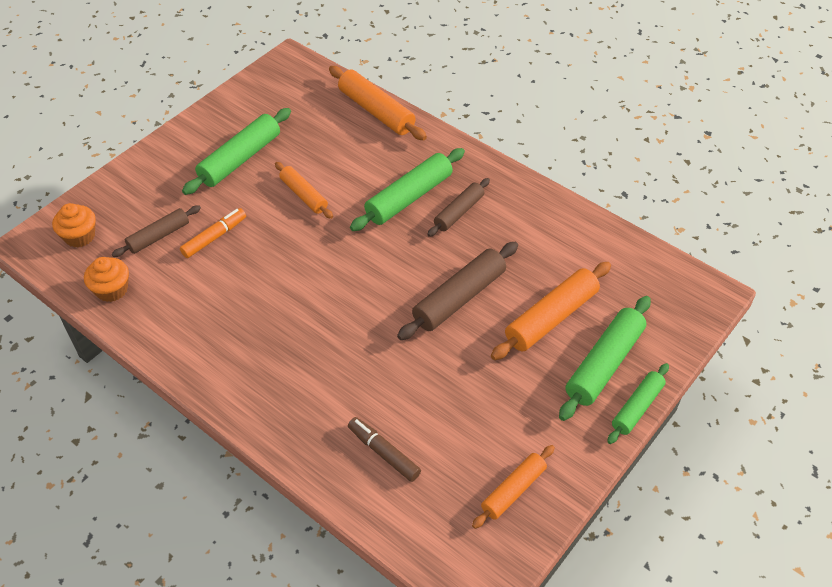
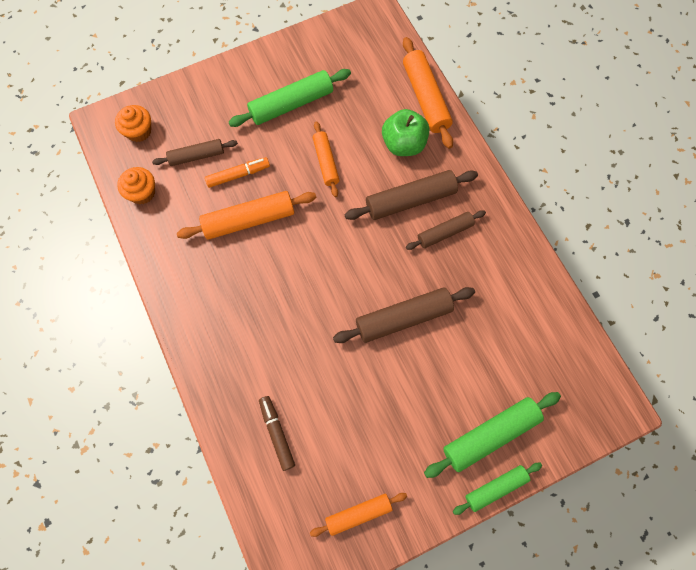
camera: 25 degrees right, 20 degrees up
(376, 154) = (403, 144): none -> green apple
(409, 197) = (410, 200): green rolling pin -> brown rolling pin
(551, 318) = (469, 371): orange rolling pin -> orange rolling pin (249, 220)

